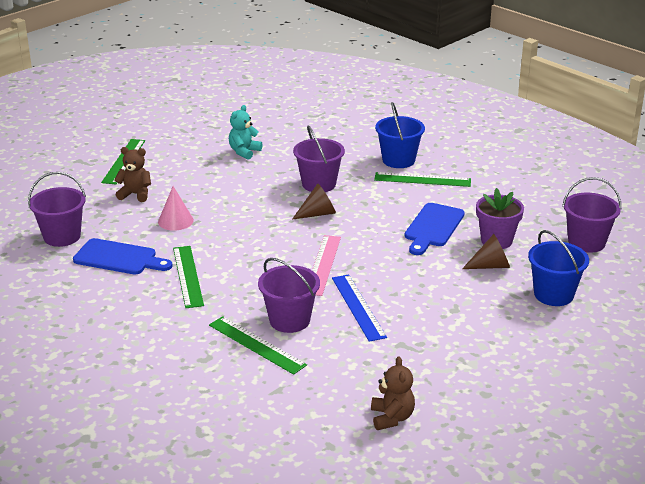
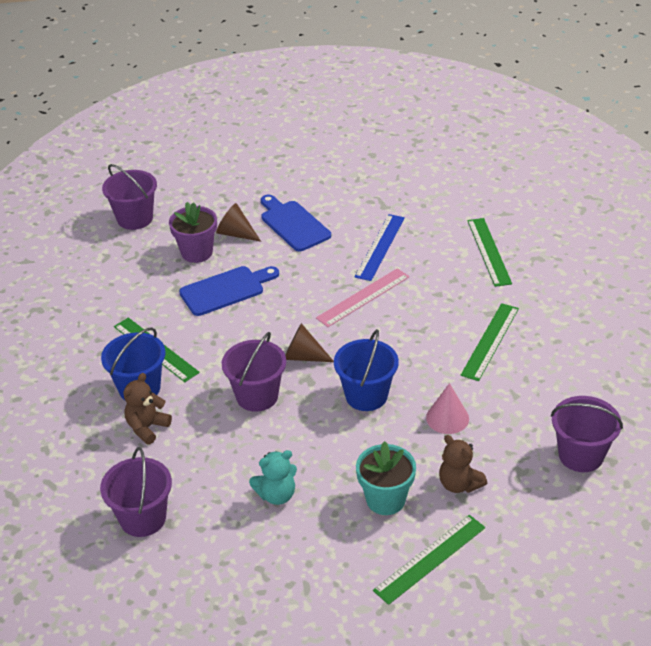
camera: 140 degrees left, 10 degrees up
(119, 258) = (539, 394): blue cutting board -> blue cutting board (293, 224)
(176, 172) = (385, 499): none -> turquoise flower pot
(289, 320) = (444, 260): purple bucket -> purple bucket (143, 518)
(392, 418) = (448, 166): brown teddy bear -> brown teddy bear (147, 427)
(553, 294) = (229, 192): blue bucket -> blue bucket (366, 395)

